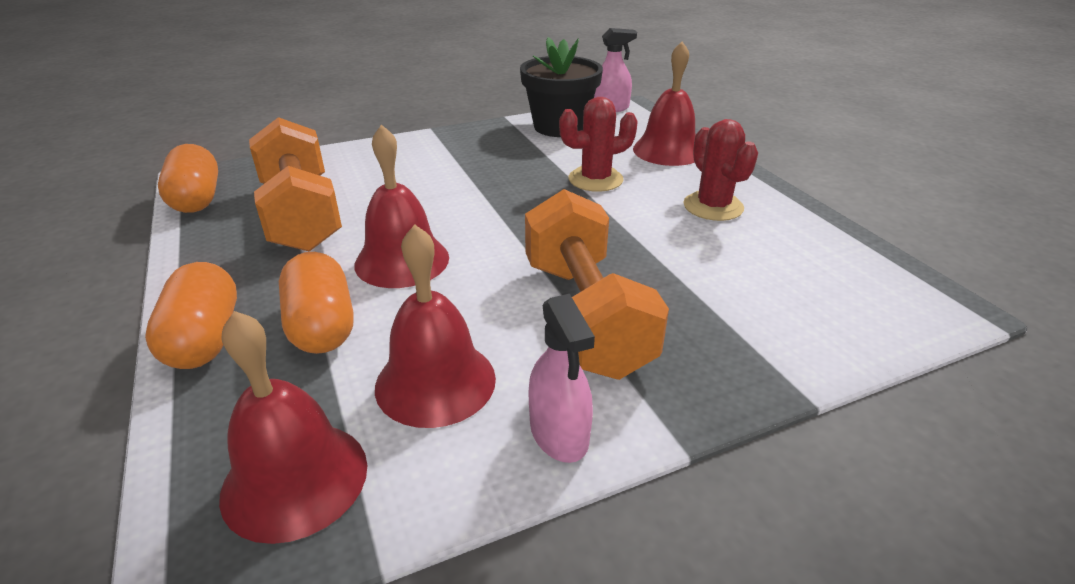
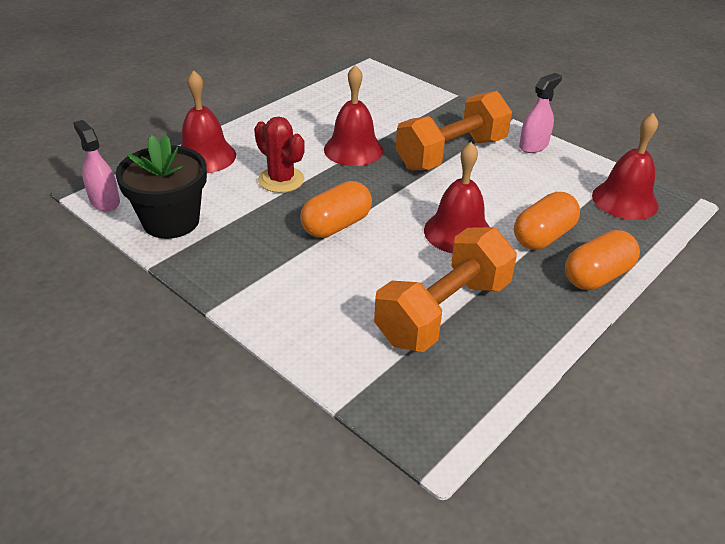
camera: 115 degrees left, 5 degrees up
(197, 199) = (473, 403): orange capsule -> orange capsule (336, 225)
(435, 382) = (540, 184): red bell -> red bell (353, 149)
(713, 206) = (296, 129): red cactus -> none

